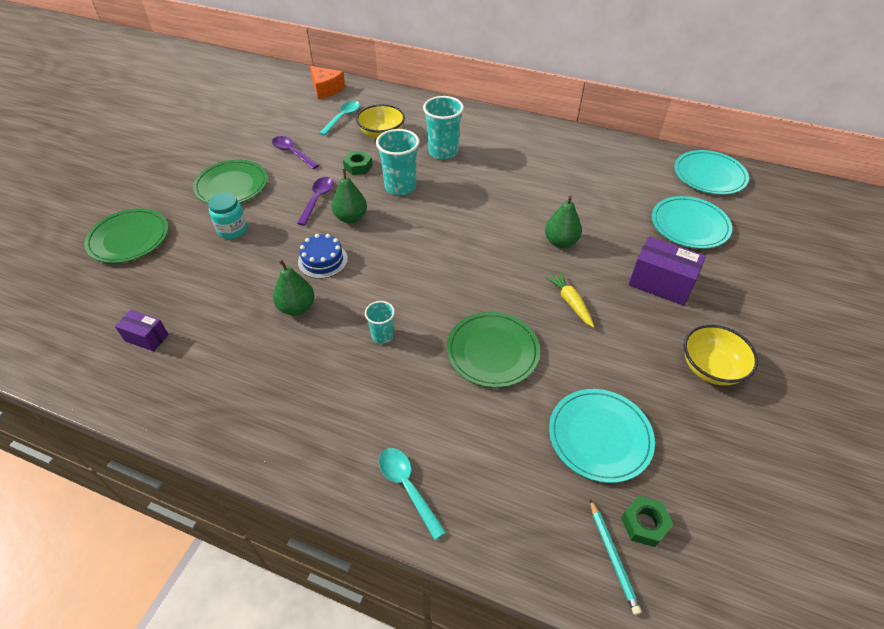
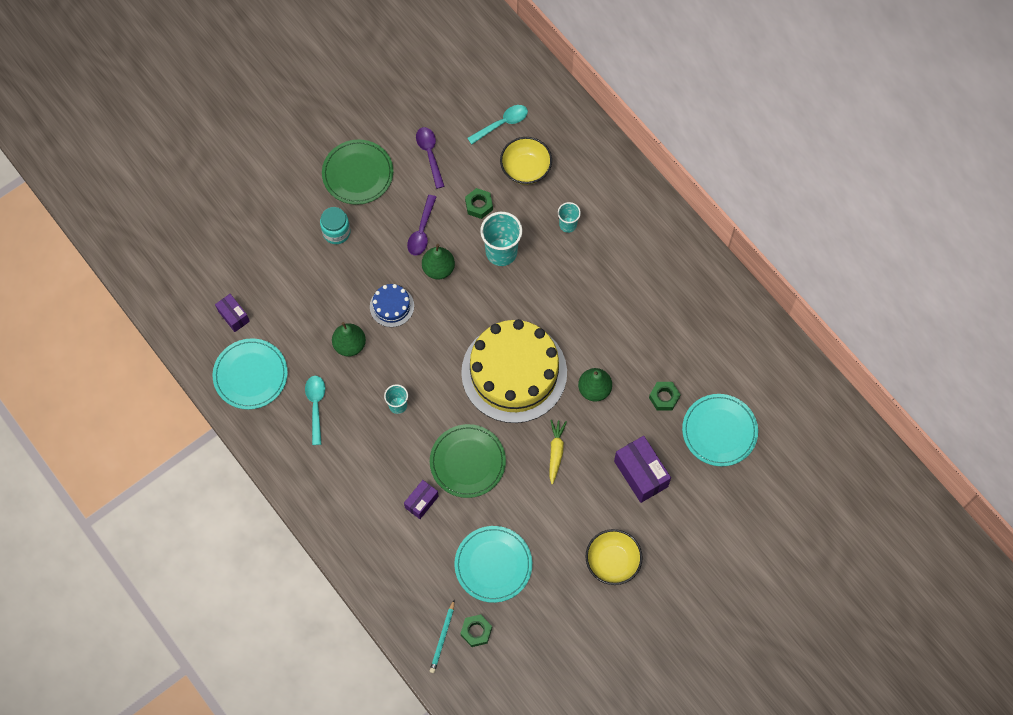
camera: 30 degrees right, 20 degrees up
(129, 238) = (252, 199): green plate -> none
(317, 199) = (422, 231): purple spoon -> purple spoon turned 150 degrees clockwise
(326, 89) = (509, 67): orange cheese -> none
(407, 487) = (350, 528): turquoise spoon -> turquoise spoon (316, 406)
(443, 152) = (568, 225): turquoise cup -> turquoise cup, size x0.56
(472, 413) = (421, 502): none -> purple box
(479, 260) = (514, 372): none -> yellow cake
(623, 222) = (664, 397): none -> green nut
(709, 175) = (793, 386): turquoise plate -> turquoise plate (250, 375)

